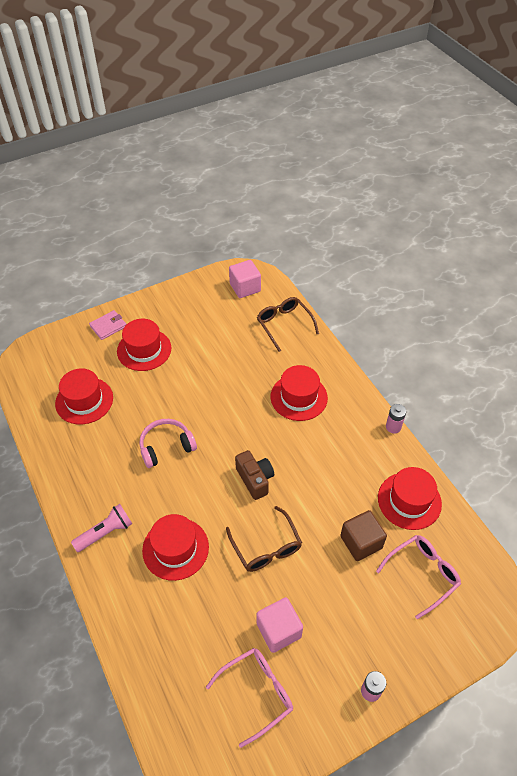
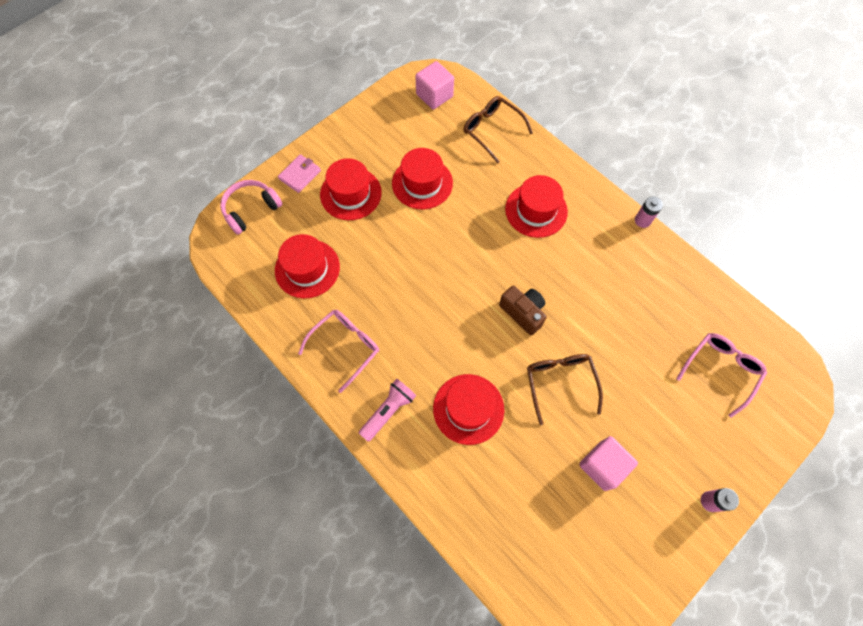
camera: 15 degrees left, 15 degrees up
(166, 447) = (417, 299): pink headphones -> pink headphones (251, 209)
(257, 693) = (603, 535): pink glasses -> pink glasses (345, 347)
(266, 547) = (560, 383): brown glasses -> brown glasses turned 150 degrees counterclockwise
(361, 542) = (651, 353): brown cube -> none
(409, 501) = (684, 296): red hat -> red hat (422, 183)

